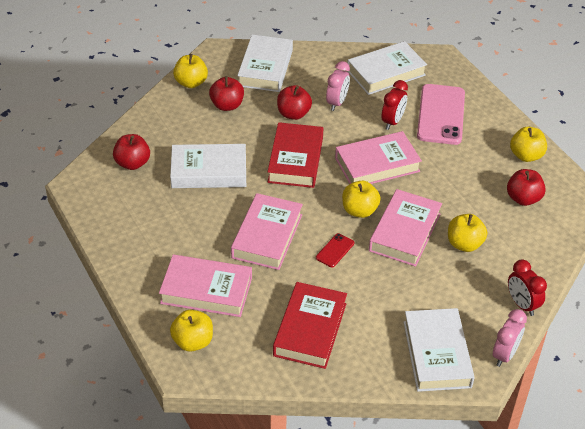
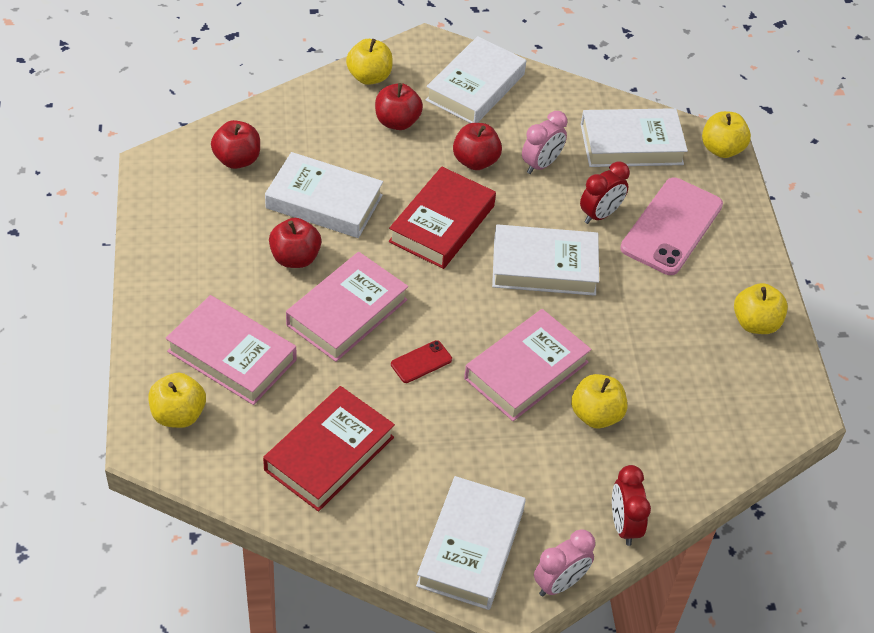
camera: 20 degrees right, 5 degrees up
(359, 210) = (484, 320): yellow apple -> yellow apple (721, 149)
(377, 164) = (544, 266): pink book -> white book
(523, 198) = (714, 381): red apple -> red apple (295, 258)

